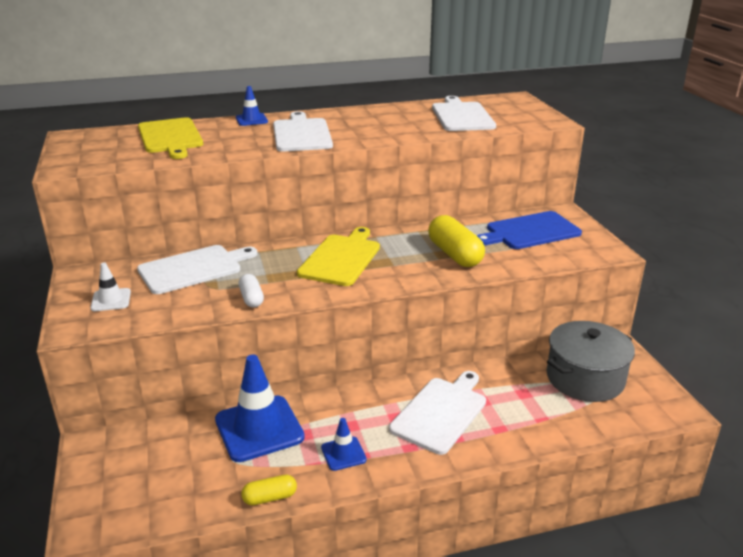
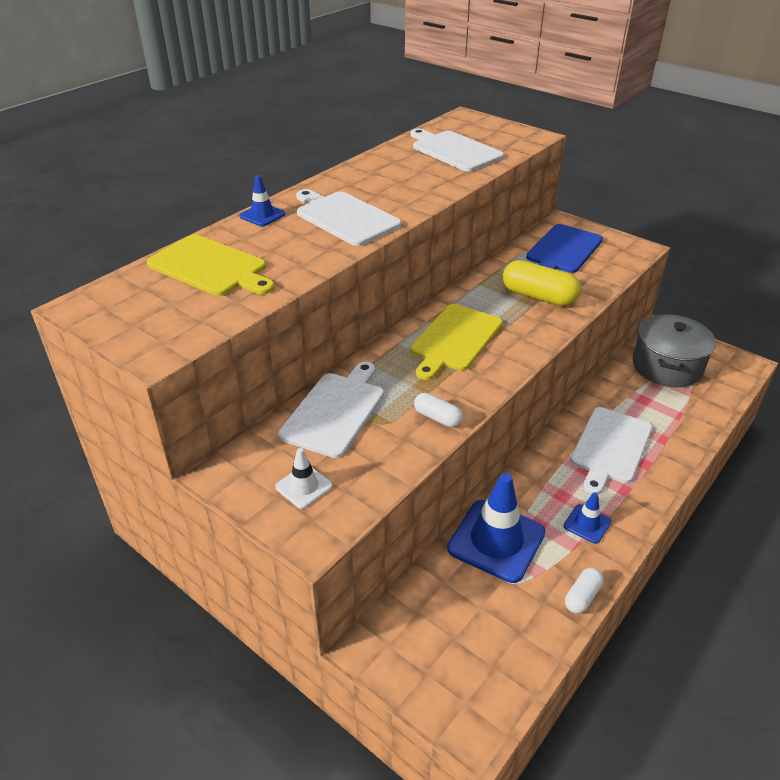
camera: 35 degrees left, 10 degrees up
(270, 498) = (582, 596): yellow capsule -> white capsule
(341, 258) = (455, 339): yellow cutting board -> yellow cutting board turned 135 degrees counterclockwise
(440, 412) = (610, 447): white cutting board -> white cutting board turned 150 degrees counterclockwise

